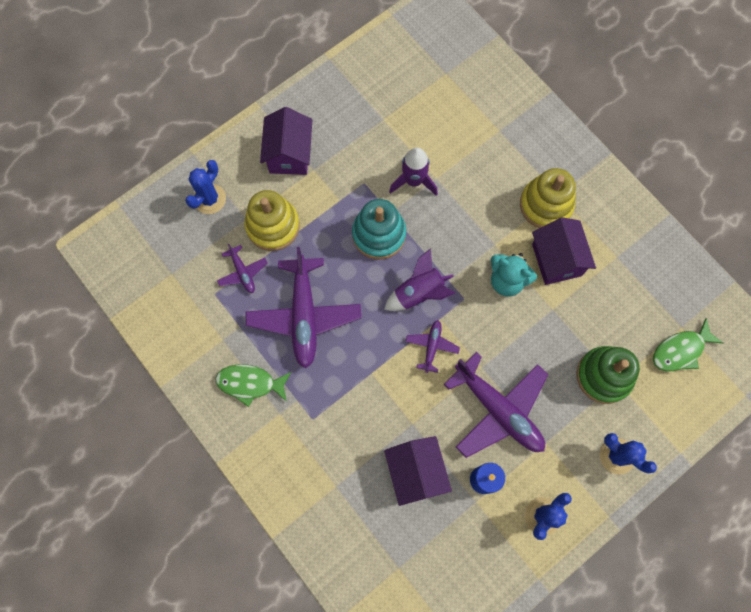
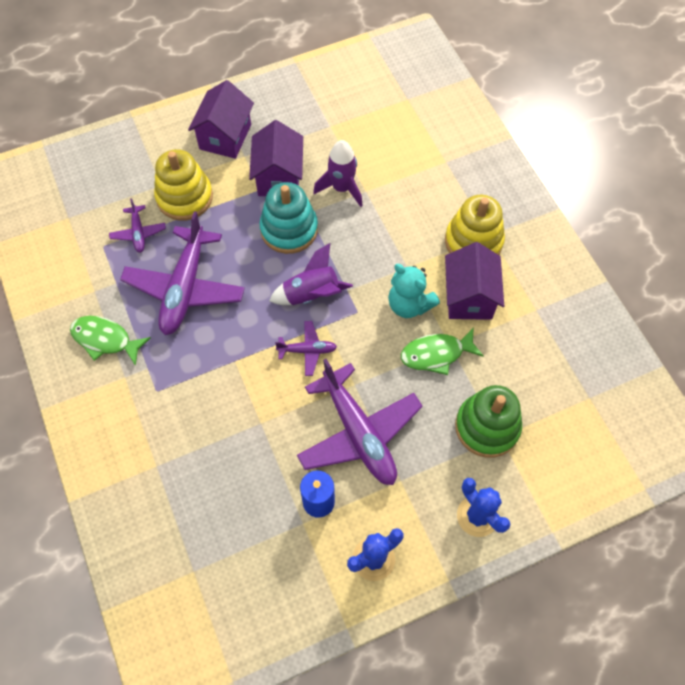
camera: 15 degrees right, 10 degrees down
(209, 199) = (132, 159): blue cactus -> none
(416, 472) = (247, 474): purple house -> purple house (279, 177)
(431, 346) = (307, 350): purple plane -> purple plane turned 60 degrees clockwise
(680, 350) = (581, 422): green fish -> green fish (436, 354)

